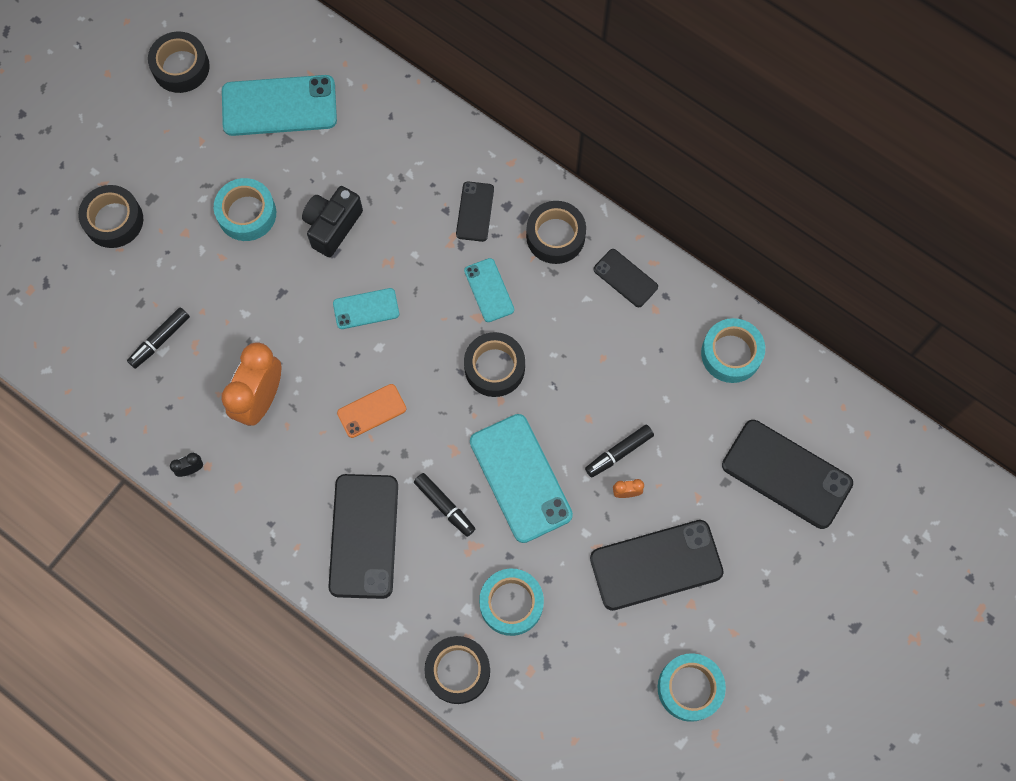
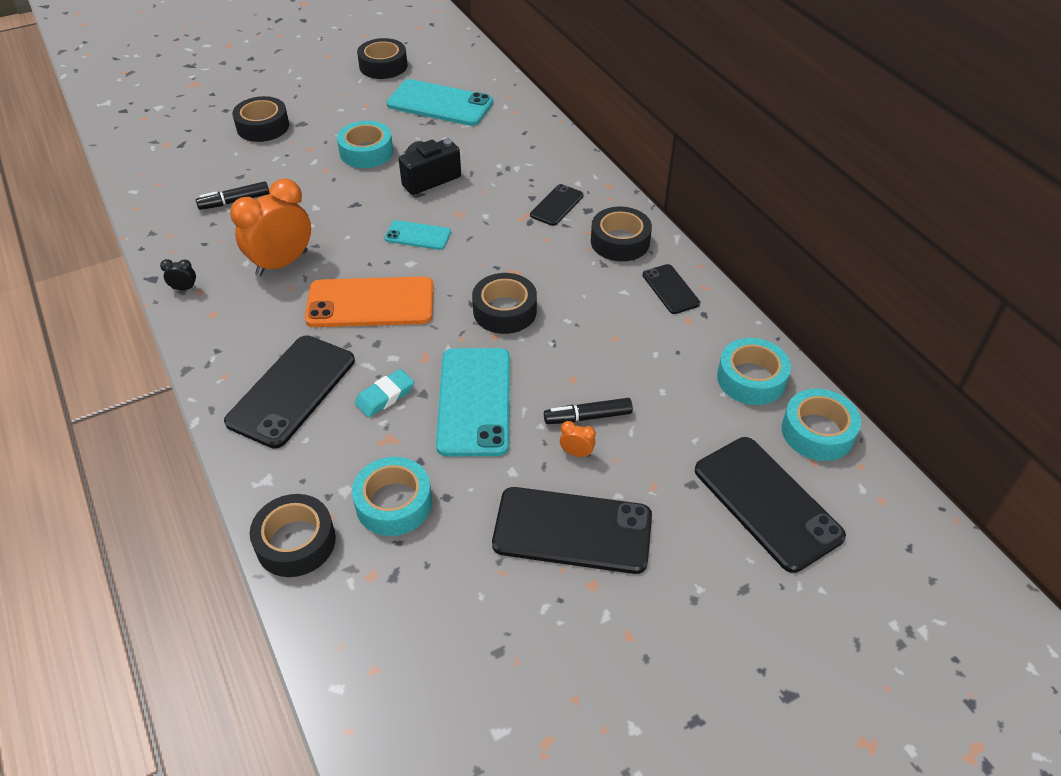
camera: 25 degrees right, 25 degrees down
(372, 411) = (370, 303): orange phone -> orange phone, size x1.87
(445, 506) = (385, 396): black marker -> turquoise eraser
(489, 290) = (535, 257): turquoise phone -> none
(689, 688) = (543, 673): turquoise tape -> turquoise tape (817, 432)

